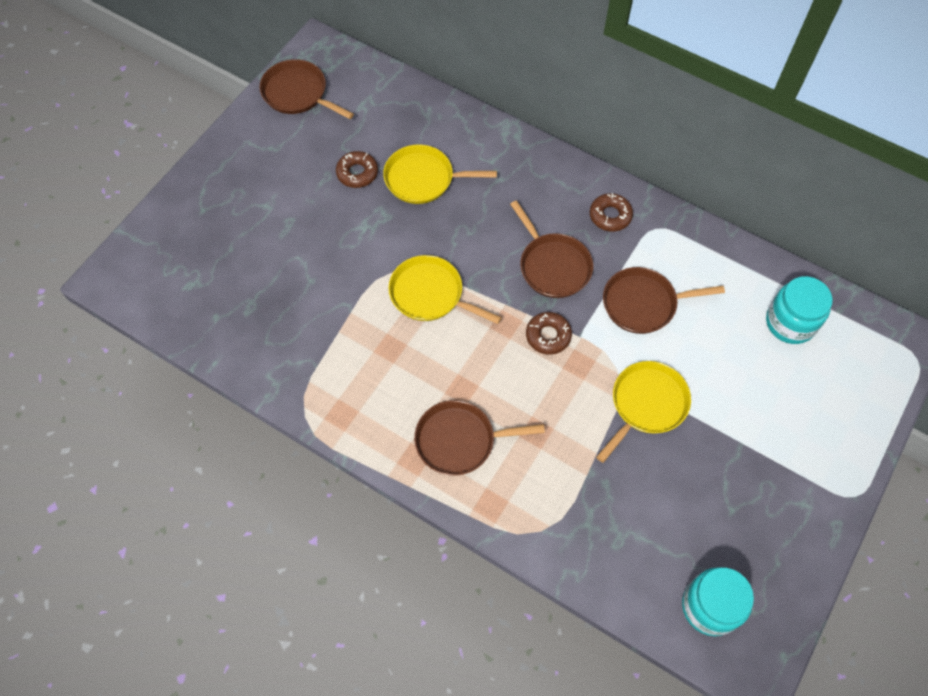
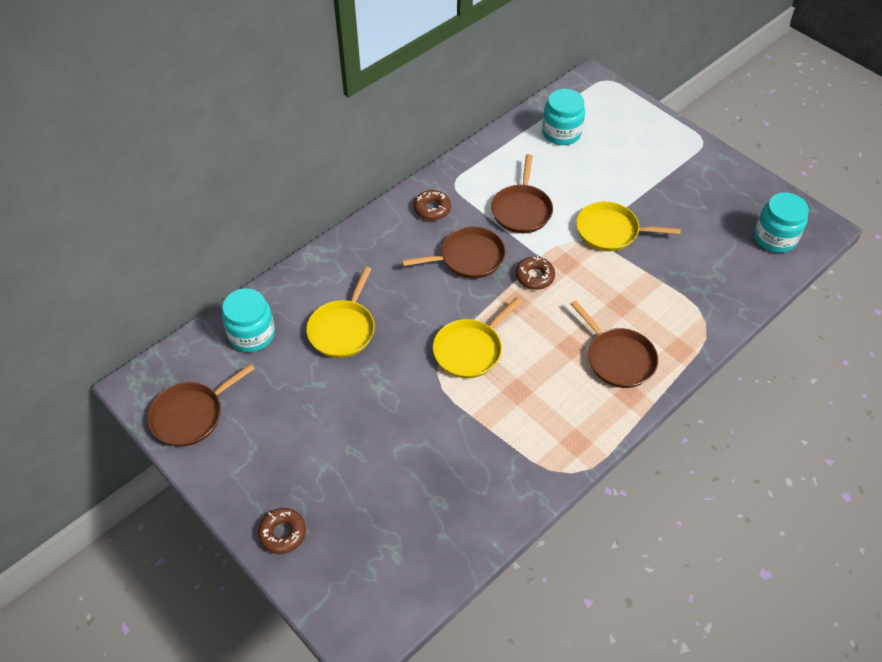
camera: 75 degrees left, 10 degrees down
(357, 173) = (315, 381): brown donut -> brown donut (283, 533)
(395, 109) = (252, 334): none -> turquoise jar
(459, 440) = (618, 358): brown pan -> brown pan turned 45 degrees counterclockwise
(646, 404) = (610, 231): yellow pan -> yellow pan turned 45 degrees counterclockwise

